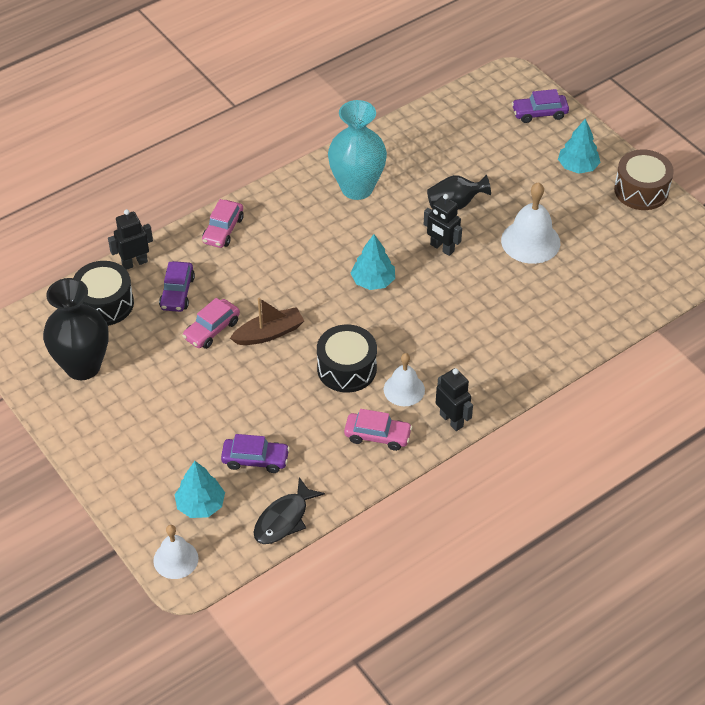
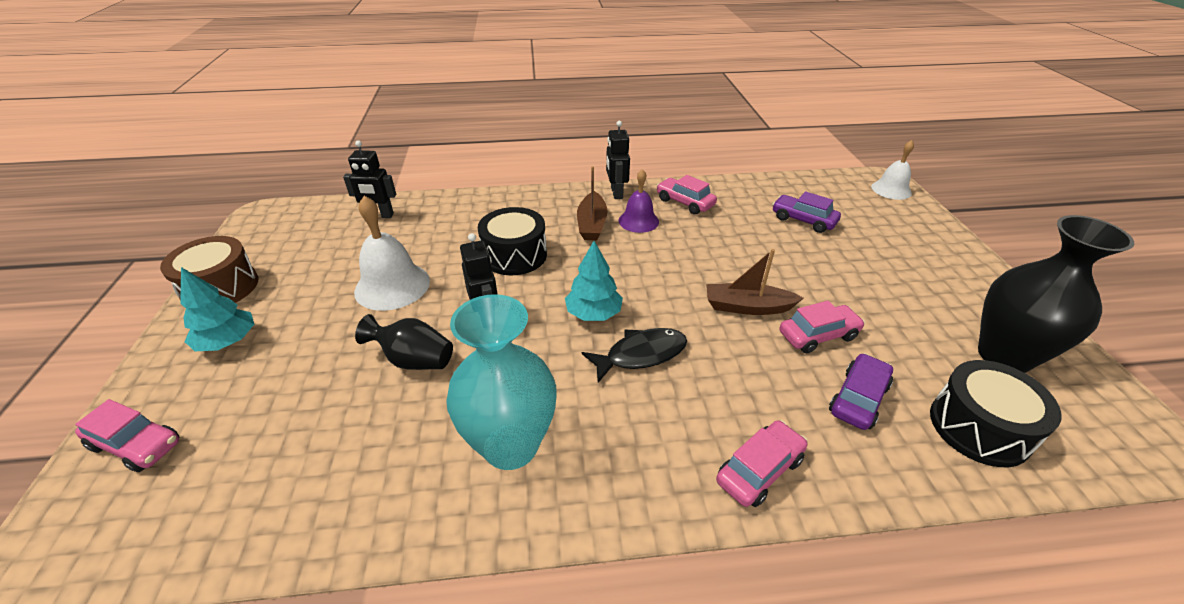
camera: 150 degrees left, 10 degrees down
(134, 263) = (928, 476): black robot -> black robot (380, 215)
(200, 505) = (863, 210): turquoise tree -> none
(284, 519) = (791, 184): black fish -> black fish (641, 354)
(346, 368) = (680, 251): black drum -> black drum (514, 255)
(404, 389) = (638, 221): white bell -> purple bell
(441, 366) = (592, 224): none -> brown boat
(539, 113) = (136, 444): purple car -> pink car

